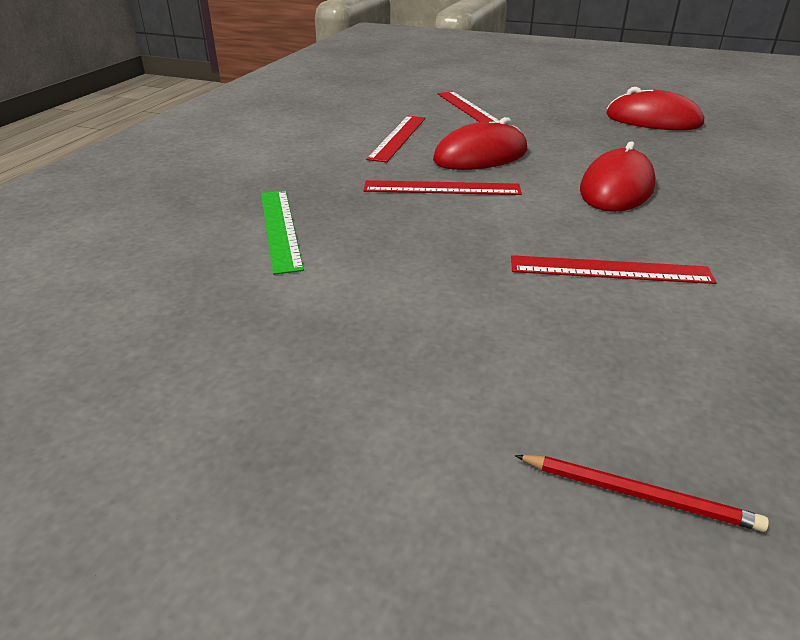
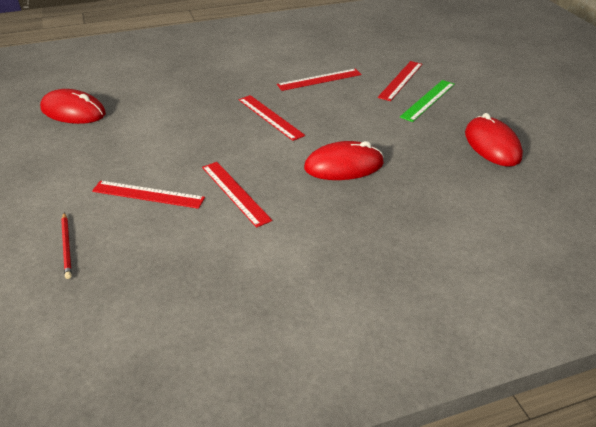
camera: 50 degrees right, 5 degrees up
(280, 228) = (176, 99): green ruler -> green ruler (428, 100)
(480, 156) = (330, 111): red mouse -> red mouse (73, 111)
(539, 342) = (148, 194): none -> red ruler

